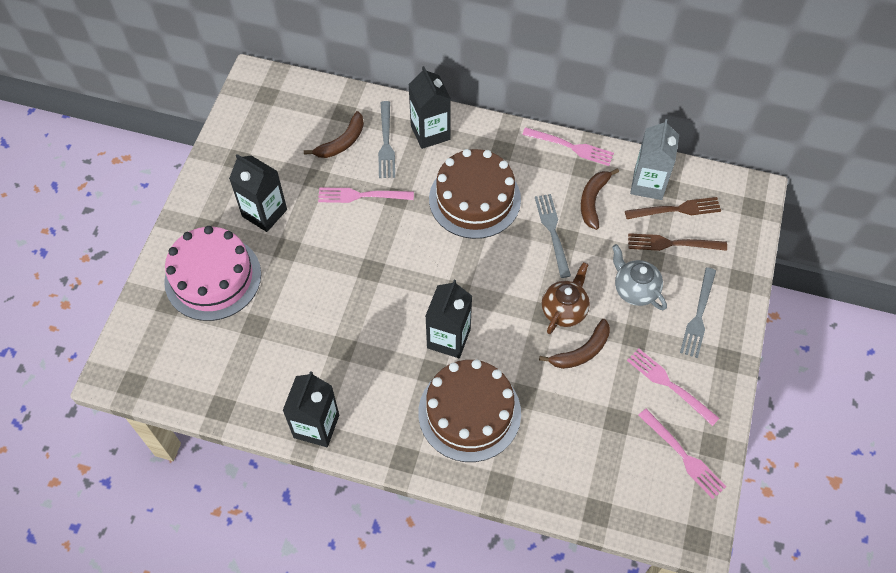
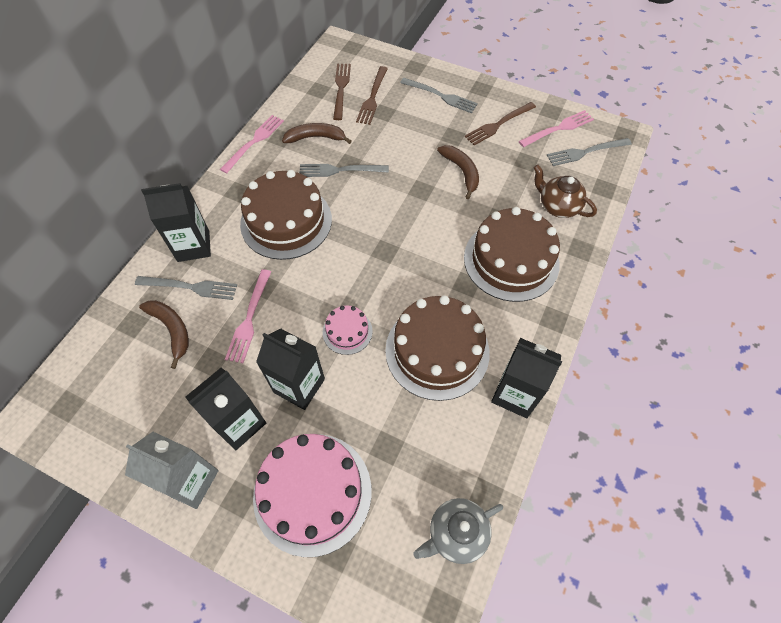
camera: 80 degrees left, 0 degrees up
(352, 353) = (437, 351): none -> brown cake
(360, 275) = (347, 331): none -> pink cake
(448, 338) = (434, 265): black carton -> black carton (299, 385)
(564, 310) = (420, 176): brown teapot -> brown teapot (557, 206)
(593, 200) = (316, 138): brown banana -> brown banana turned 150 degrees clockwise
(635, 289) = (410, 128): grey teapot -> grey teapot (456, 533)
(648, 184) = (311, 100): grey carton -> grey carton (190, 481)
(651, 489) = (585, 152): none -> grey fork
(669, 384) = (498, 125): pink fork -> brown fork

